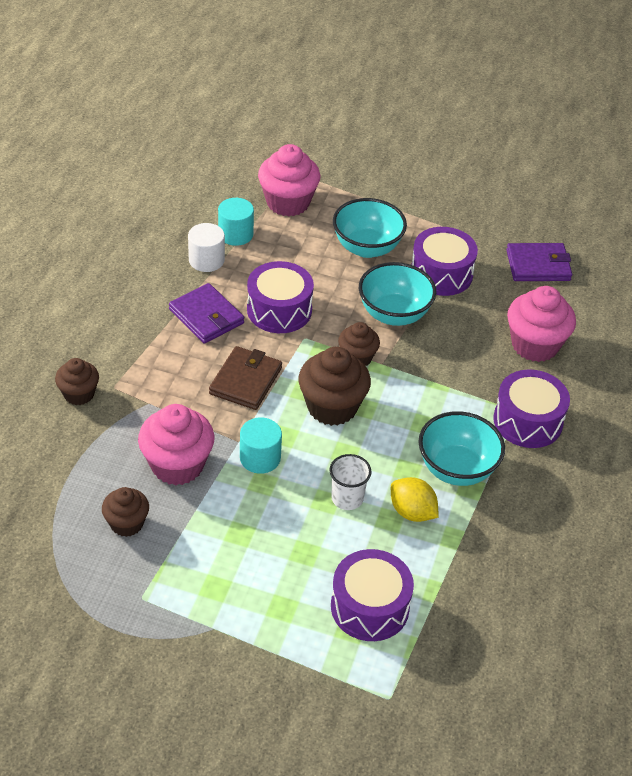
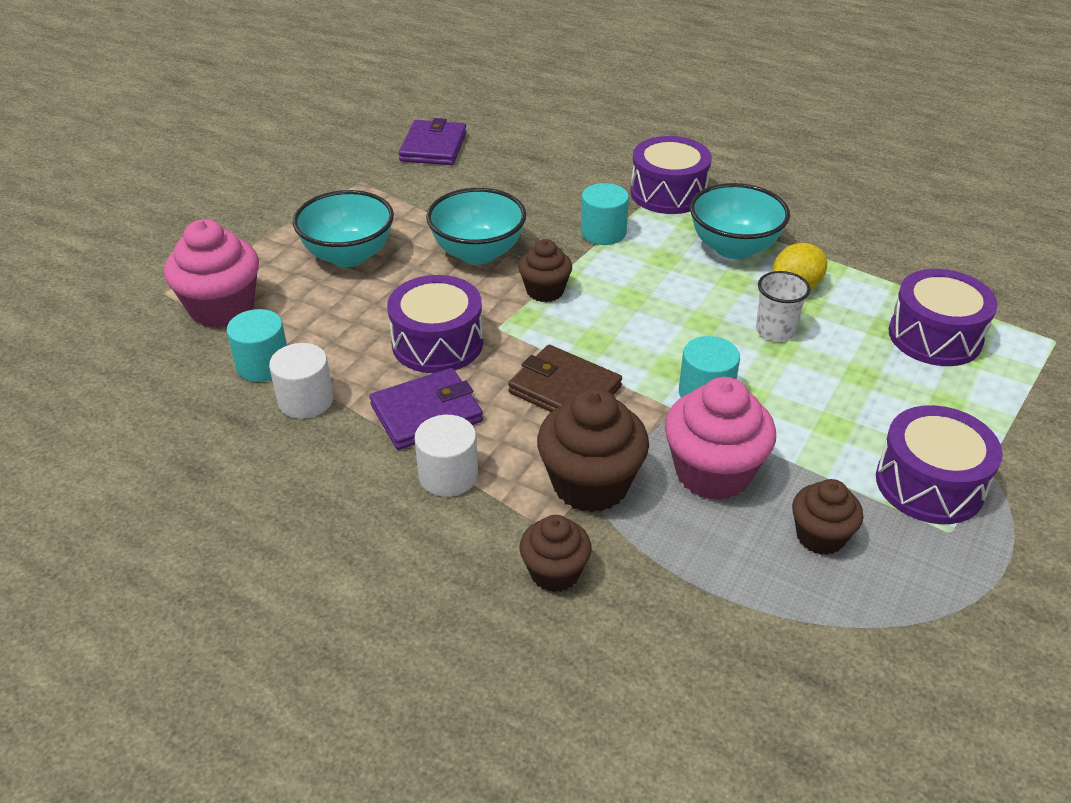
camera: 75 degrees left, 5 degrees down
(152, 336) = (448, 475): none -> white cylinder
(332, 407) = (625, 322): brown cupcake -> brown cupcake (590, 484)
(441, 274) = (420, 209): purple drum -> purple drum (929, 484)
(449, 383) = (603, 232): none -> turquoise cylinder
(535, 345) = (557, 170): pink cupcake -> none

